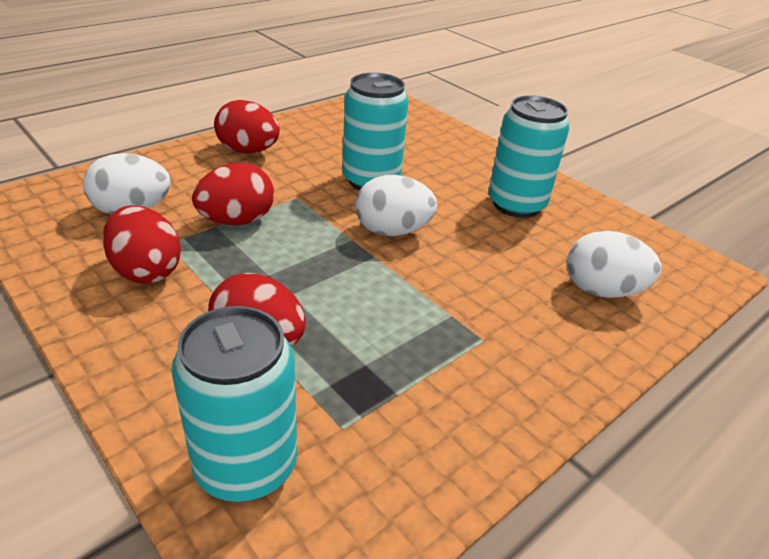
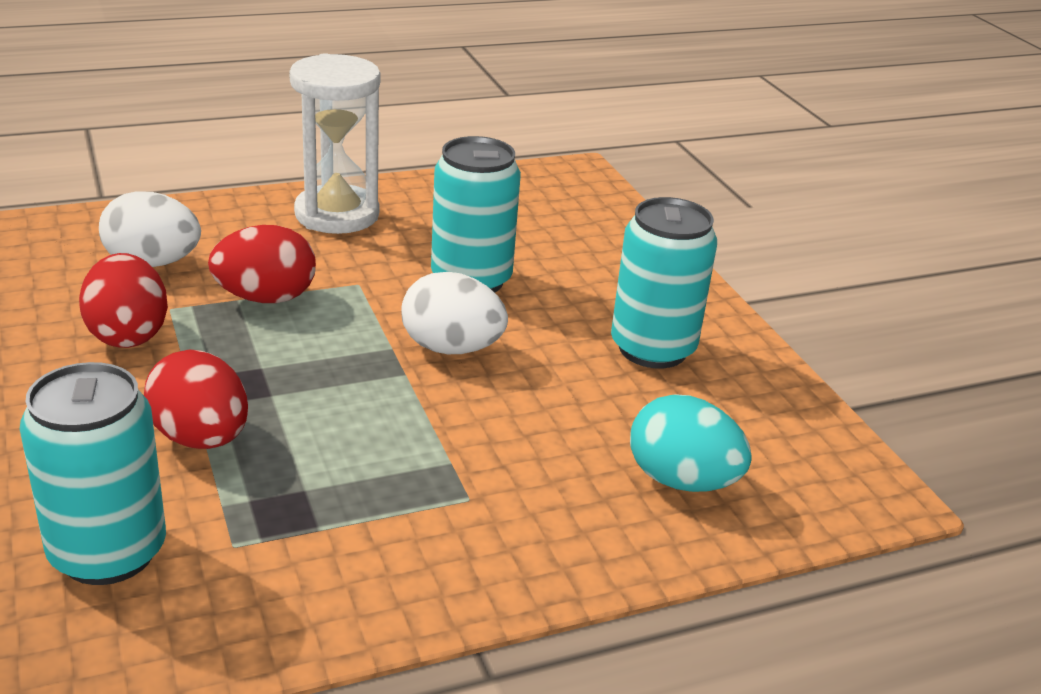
camera: 20 degrees right, 5 degrees down
(248, 151) = (337, 214): red egg -> white hourglass
(602, 291) = (682, 481): white egg -> turquoise egg

